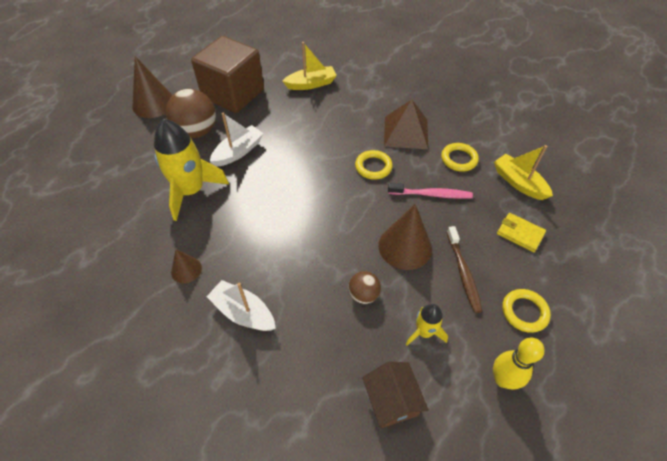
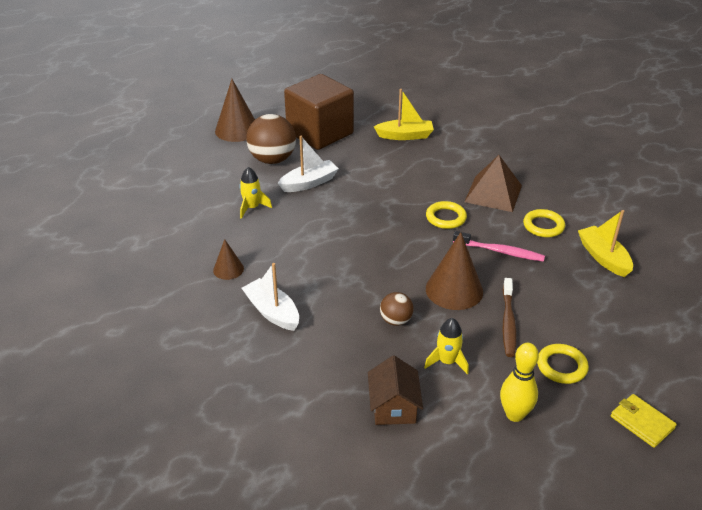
camera: 15 degrees right, 15 degrees down
(191, 191) = (252, 207): yellow rocket -> yellow rocket, size x0.51
(520, 233) = (585, 301): yellow wallet -> yellow wallet (642, 422)

